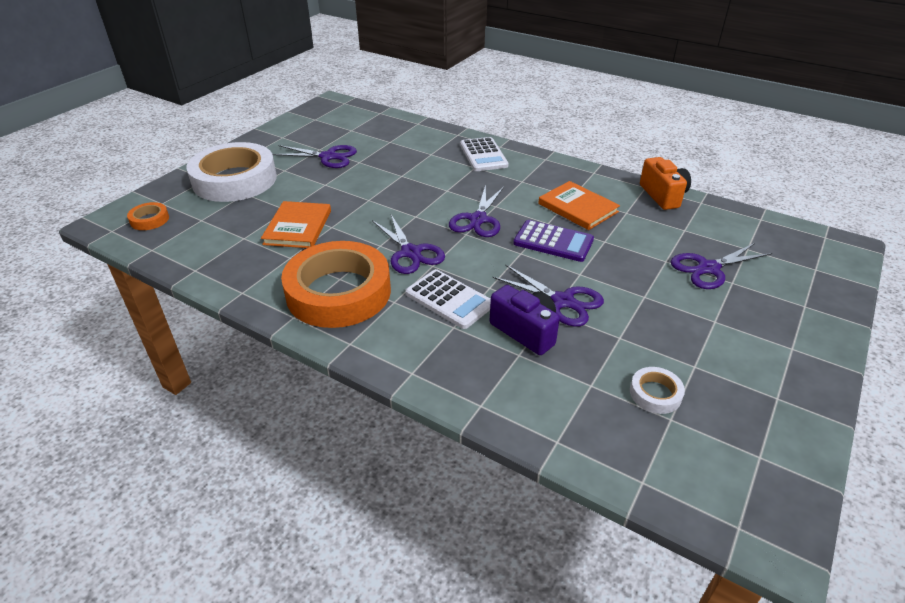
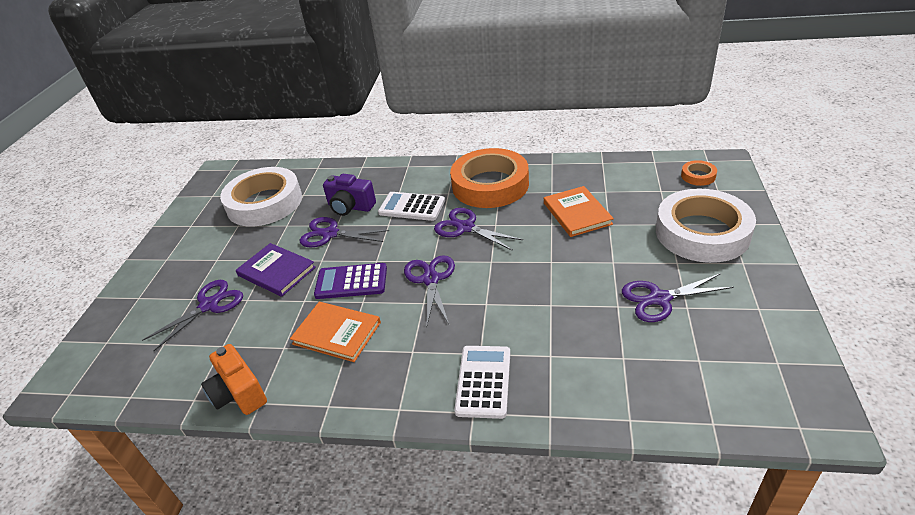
camera: 160 degrees right, 0 degrees up
(483, 155) = (483, 381): white calculator -> white calculator turned 45 degrees clockwise
(633, 278) = (276, 271): none -> purple book
(655, 394) = (264, 203): white tape -> white tape, size x2.45

